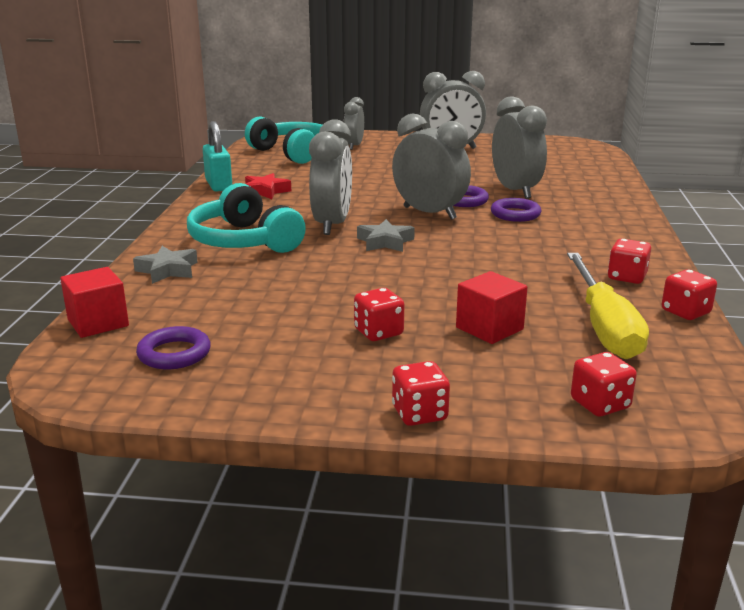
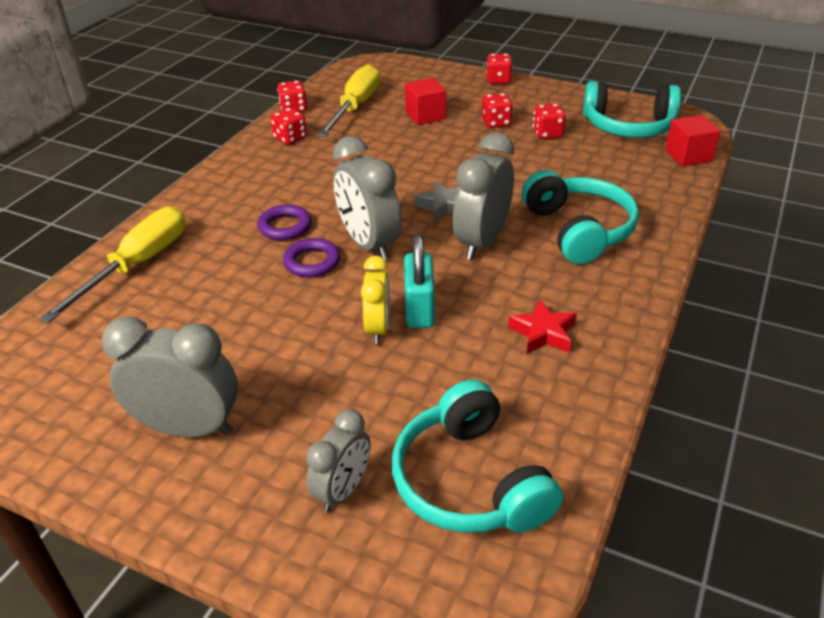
camera: 160 degrees left, 15 degrees up
(168, 270) = (648, 201): grey star -> none
(174, 354) = (628, 126): purple ring -> turquoise headphones
(219, 185) = (608, 366): turquoise padlock -> turquoise padlock (419, 309)
(381, 182) = (378, 328): none -> yellow clock
(515, 191) = (235, 272): grey clock -> none
(592, 186) = (137, 265): none -> yellow screwdriver
(600, 404) = (408, 73): red dice -> red dice (547, 133)

